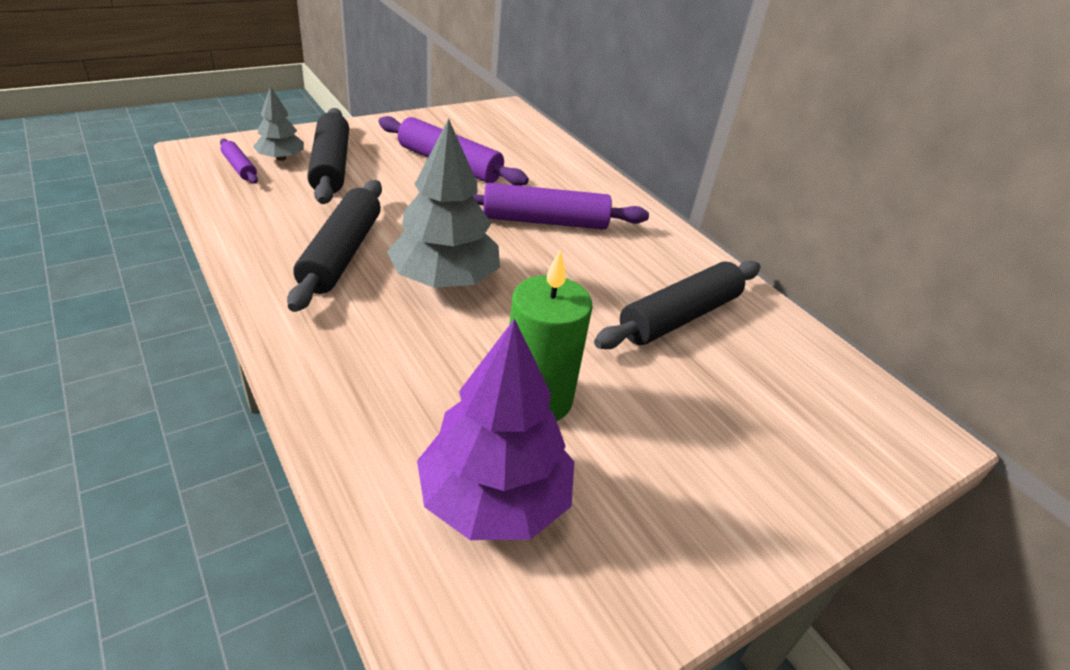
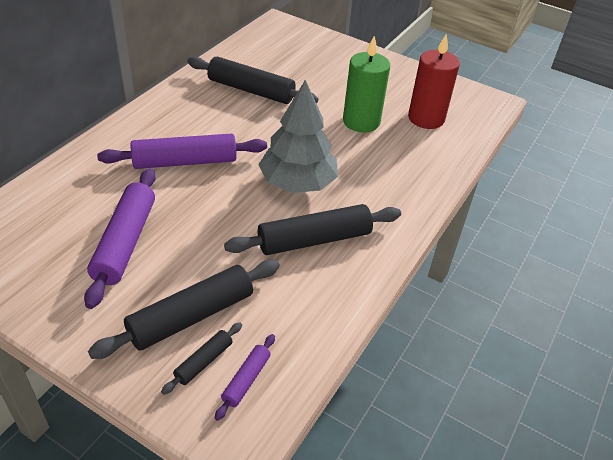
camera: 115 degrees left, 5 degrees up
(281, 158) = (204, 362): grey tree -> black rolling pin
(494, 499) = (426, 118): purple tree -> red candle
(544, 221) = (185, 161): purple rolling pin -> purple rolling pin turned 75 degrees counterclockwise

